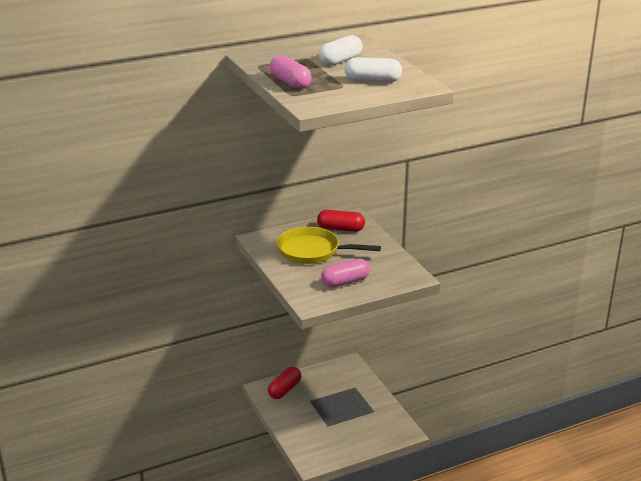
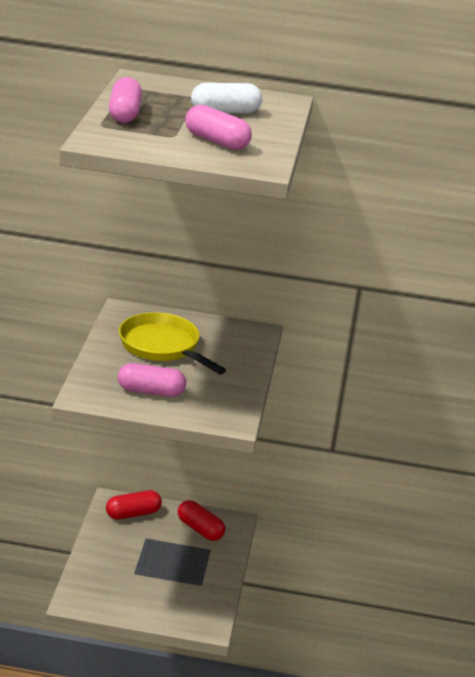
camera: 30 degrees right, 0 degrees up
(340, 229) = (226, 338): red capsule -> red capsule (200, 529)
(373, 81) = (216, 141): white capsule -> pink capsule

